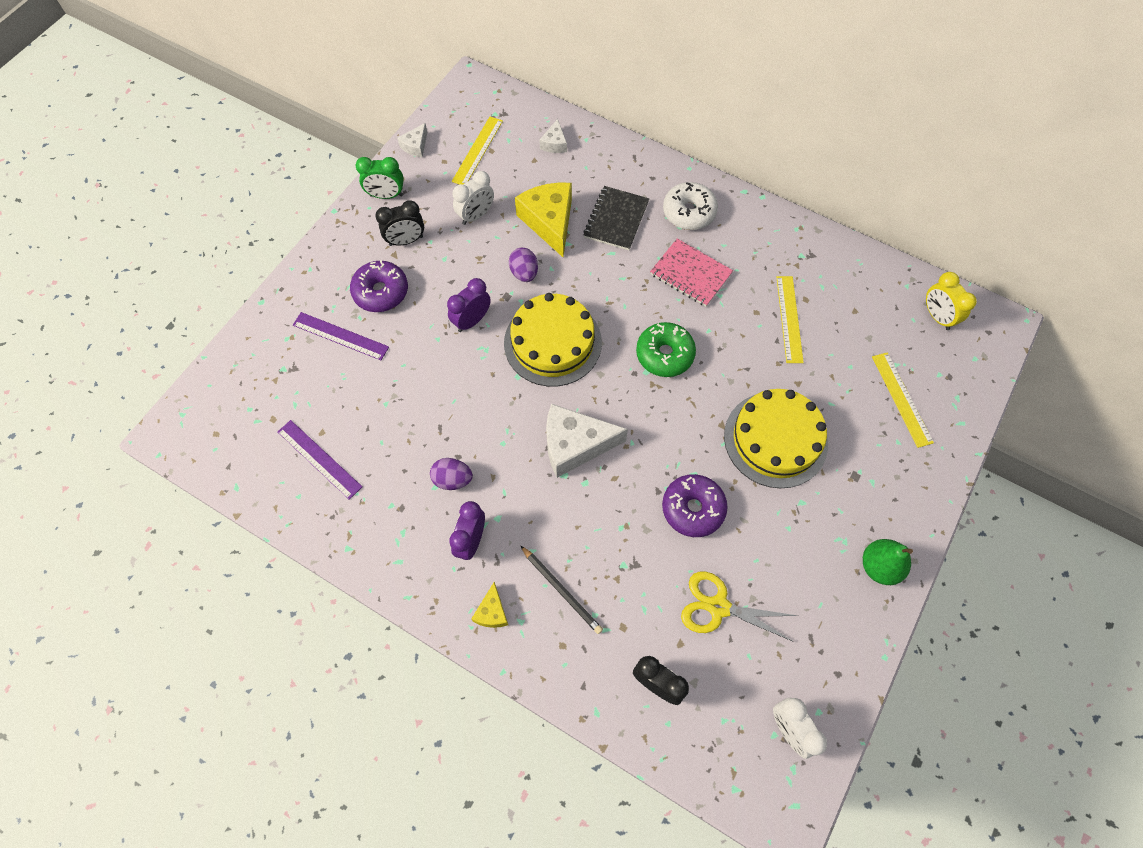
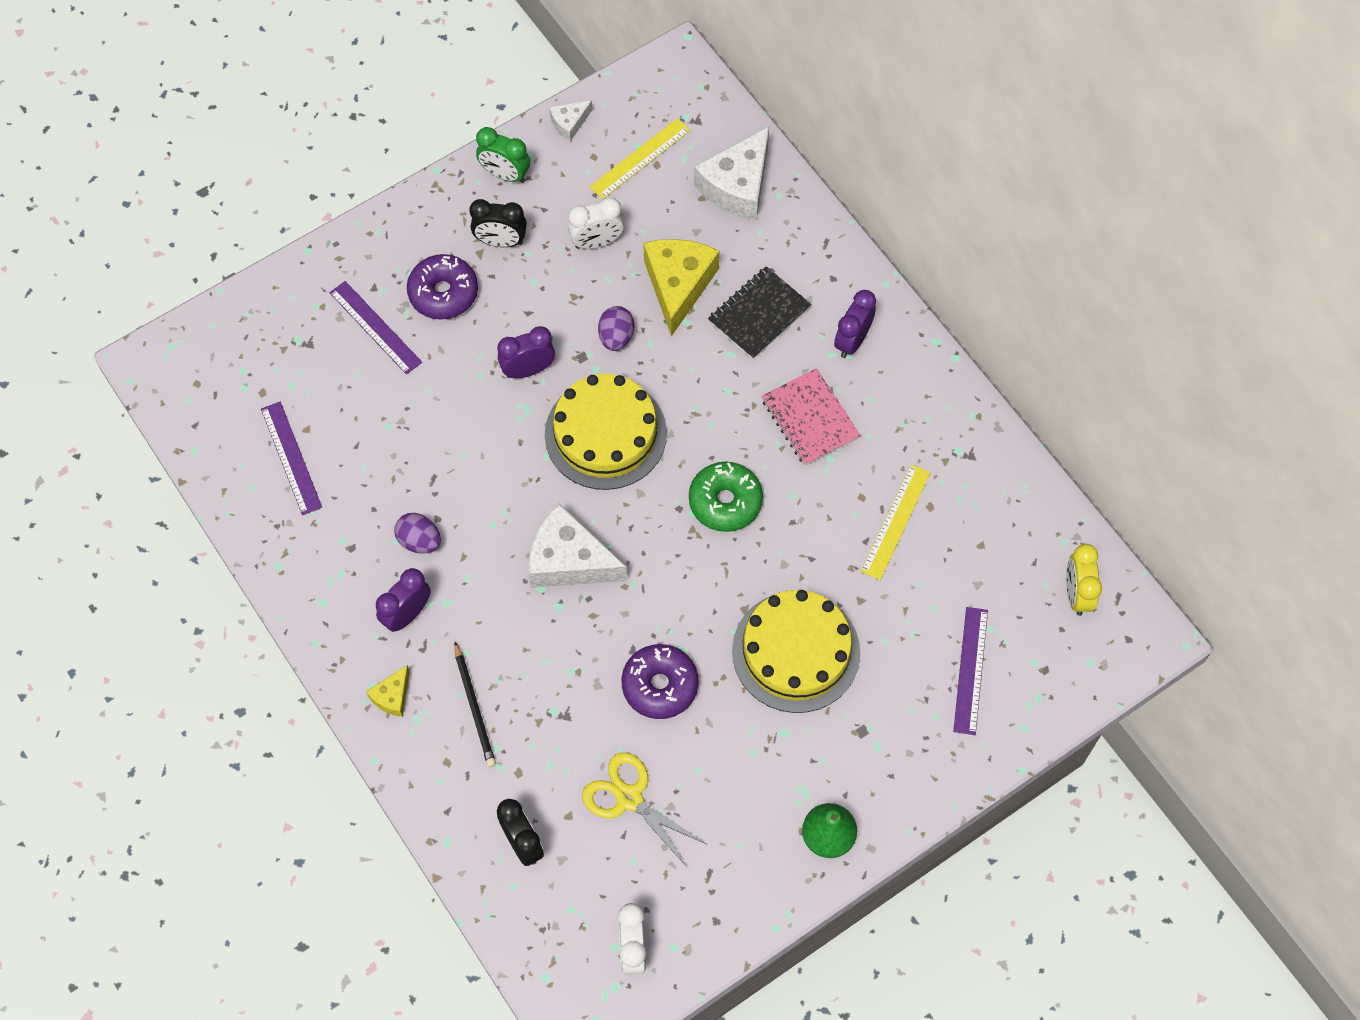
camera: 25 degrees right, 0 degrees up
(554, 143) = (737, 186): white cheese -> white cheese, size x2.04
(689, 212) = (852, 341): white donut -> purple clock
(901, 399) = (970, 670): yellow ruler -> purple ruler

